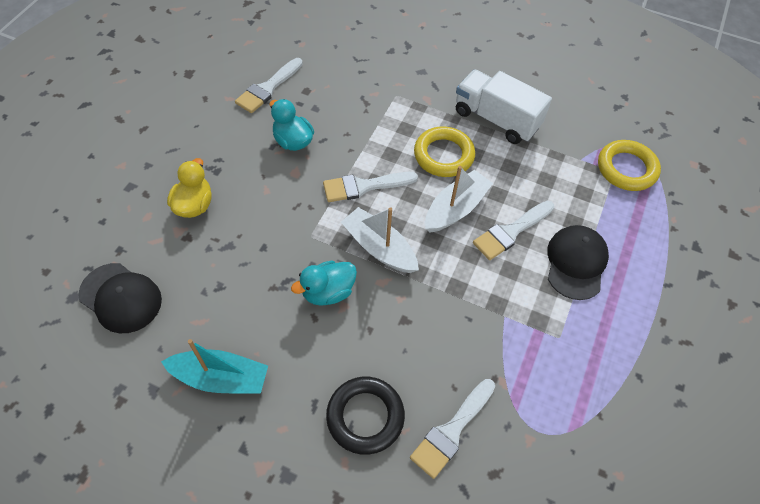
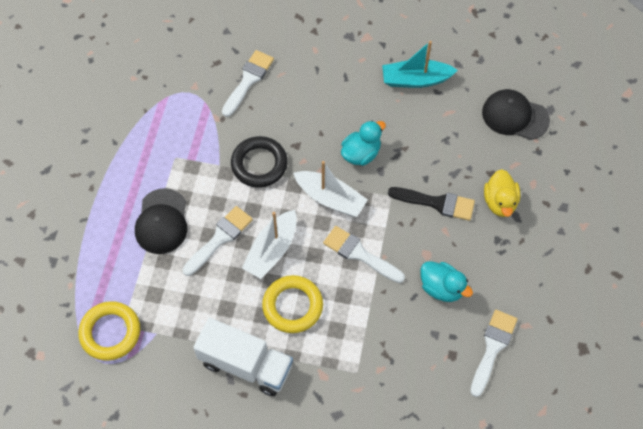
camera: 170 degrees right, 5 degrees up
(263, 218) = (436, 203): none -> black brush
(364, 186) = (359, 254): white brush -> white brush turned 120 degrees counterclockwise
(365, 417) = (309, 77): black ring -> black ring (259, 164)

